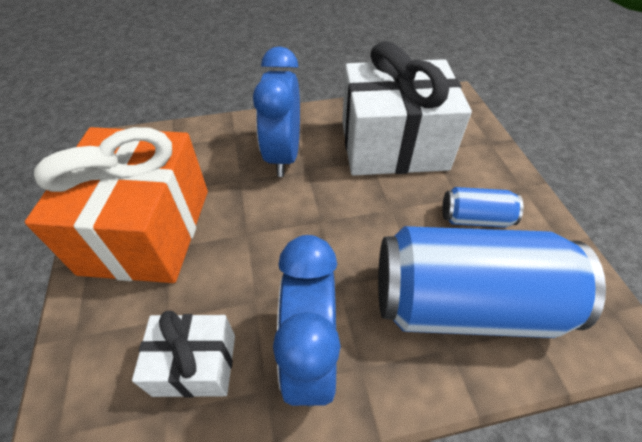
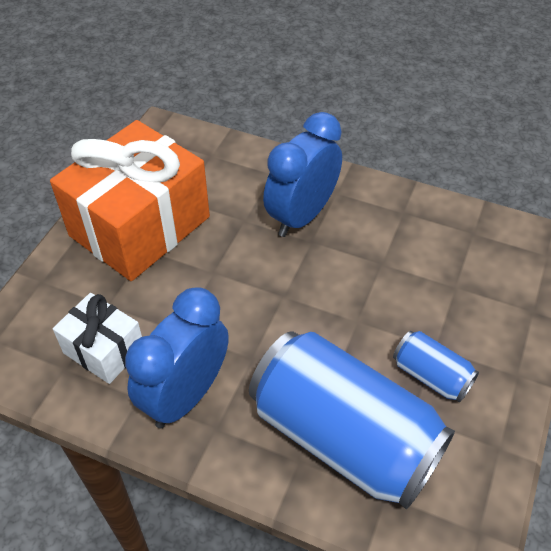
camera: 35 degrees right, 0 degrees up
(393, 145) = (419, 260): white gift -> none

